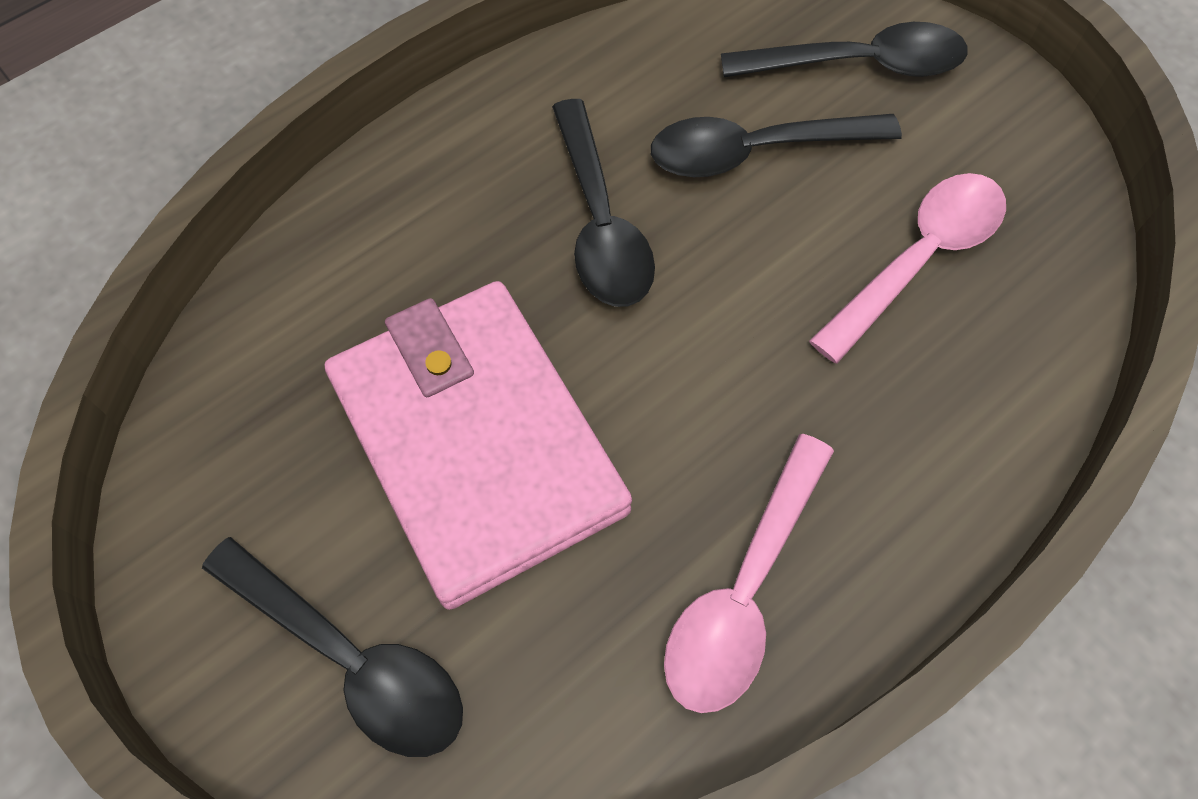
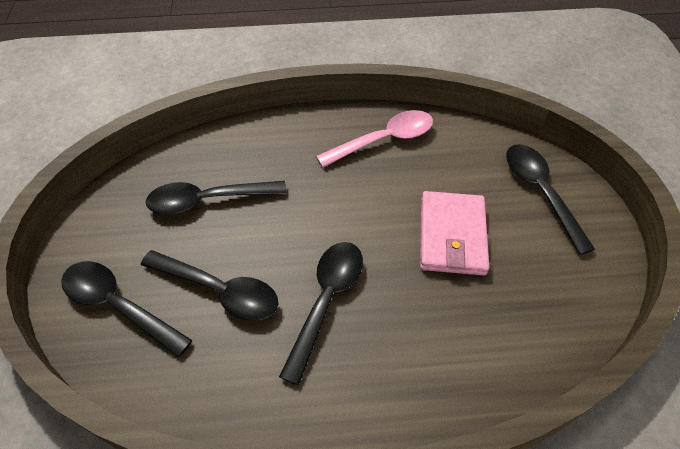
camera: 145 degrees left, 10 degrees down
(476, 444) = (452, 236): pink wallet -> pink wallet, size x0.65
(918, 259) = (208, 200): pink spoon -> black spoon

